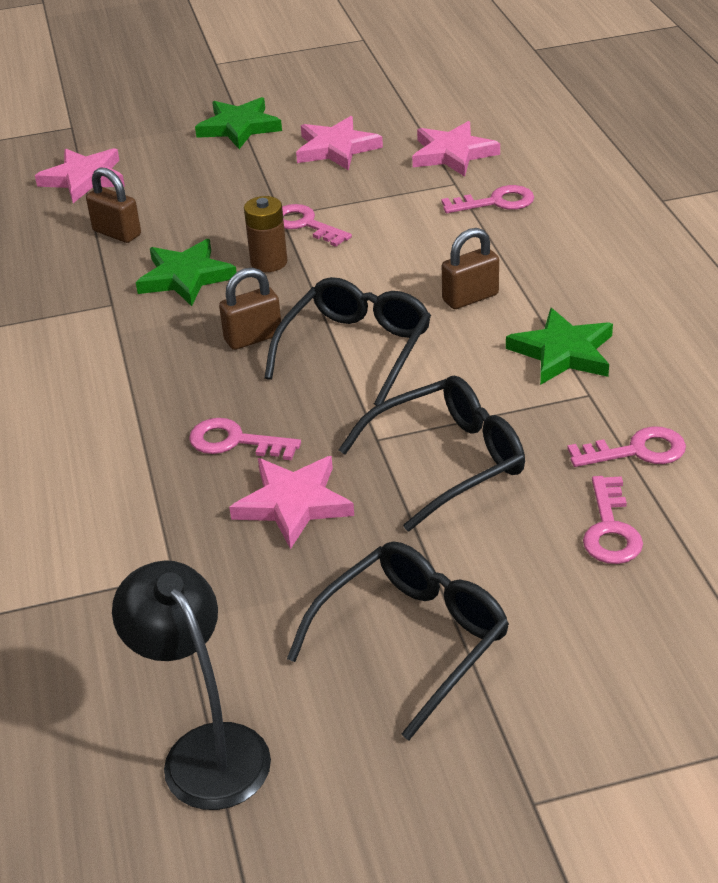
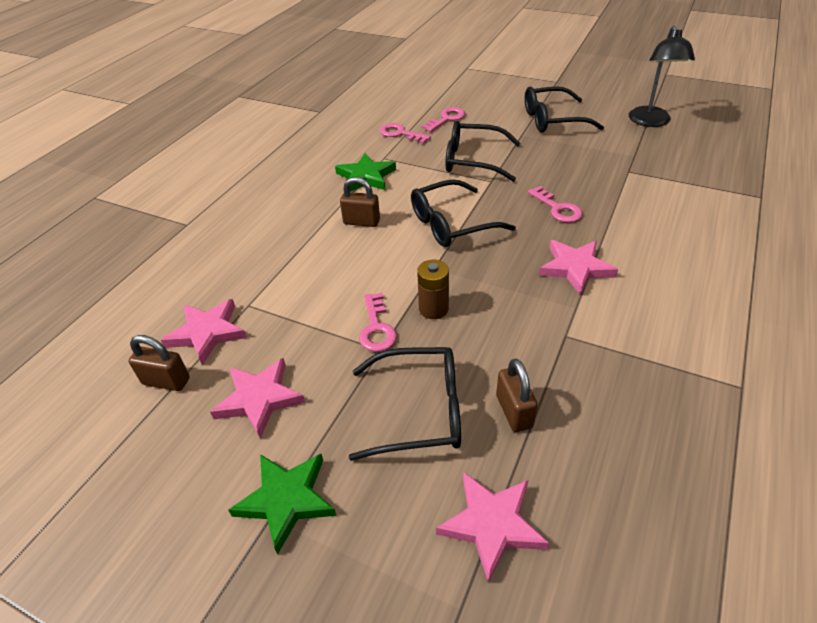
camera: 140 degrees left, 5 degrees up
(185, 277) = (497, 329): green star -> none
(198, 199) = (419, 411): none -> black glasses
(253, 337) = (497, 259): brown padlock -> brown padlock (166, 381)
(293, 504) = (554, 173): pink star -> pink star (575, 268)
(495, 202) = (254, 274): pink key -> none

